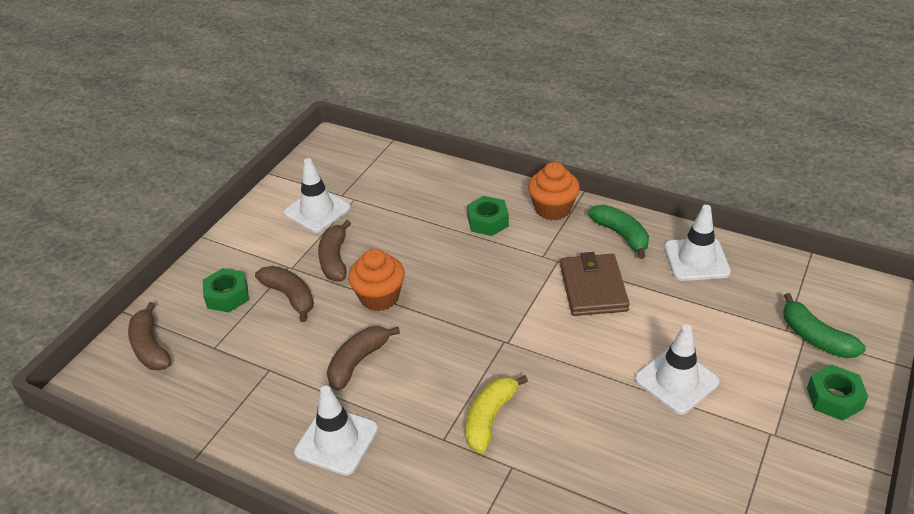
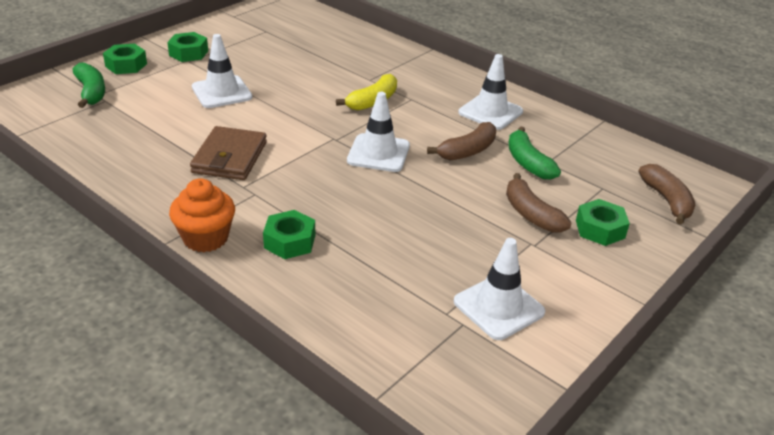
camera: 170 degrees left, 5 degrees down
(335, 259) = (480, 240): brown banana -> none
(379, 297) = (438, 194): orange cupcake -> none
(621, 235) = (158, 194): green banana -> green banana (528, 162)
(696, 260) = (112, 157): white traffic cone -> white traffic cone (378, 153)
(787, 451) = (188, 53): none -> green nut

